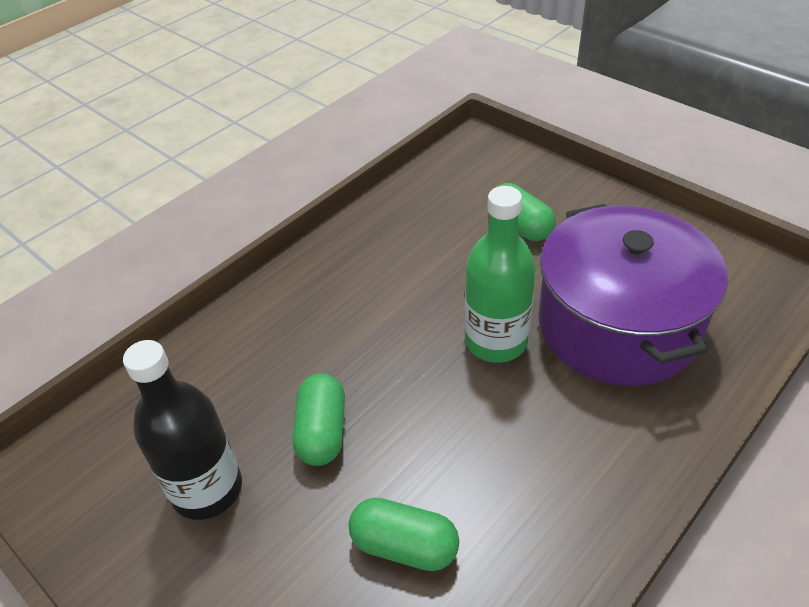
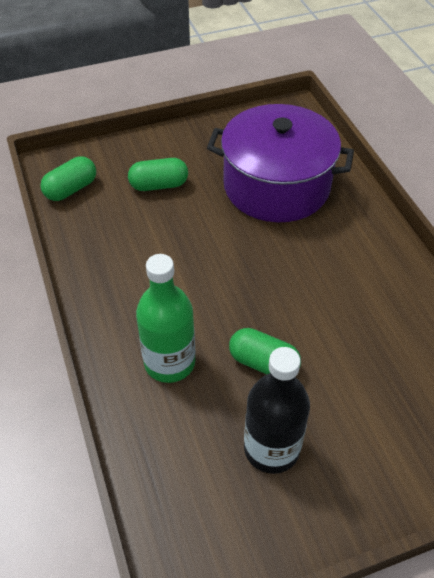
camera: 65 degrees left, 5 degrees up
(404, 546) = (372, 353): green capsule -> green capsule (71, 189)
(496, 341) = (249, 244): green bottle -> green bottle (169, 362)

